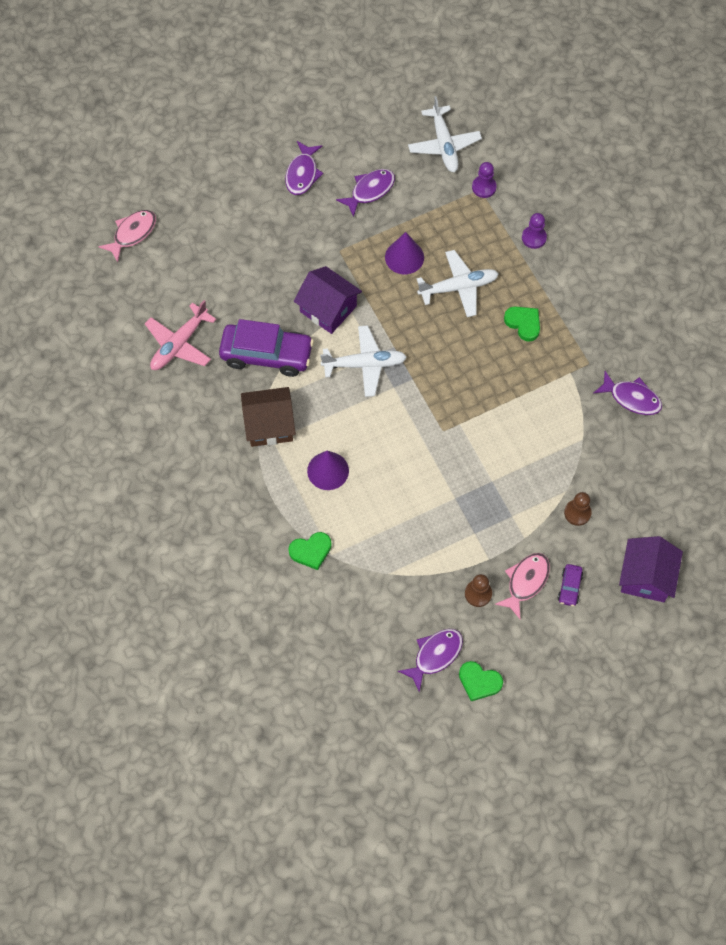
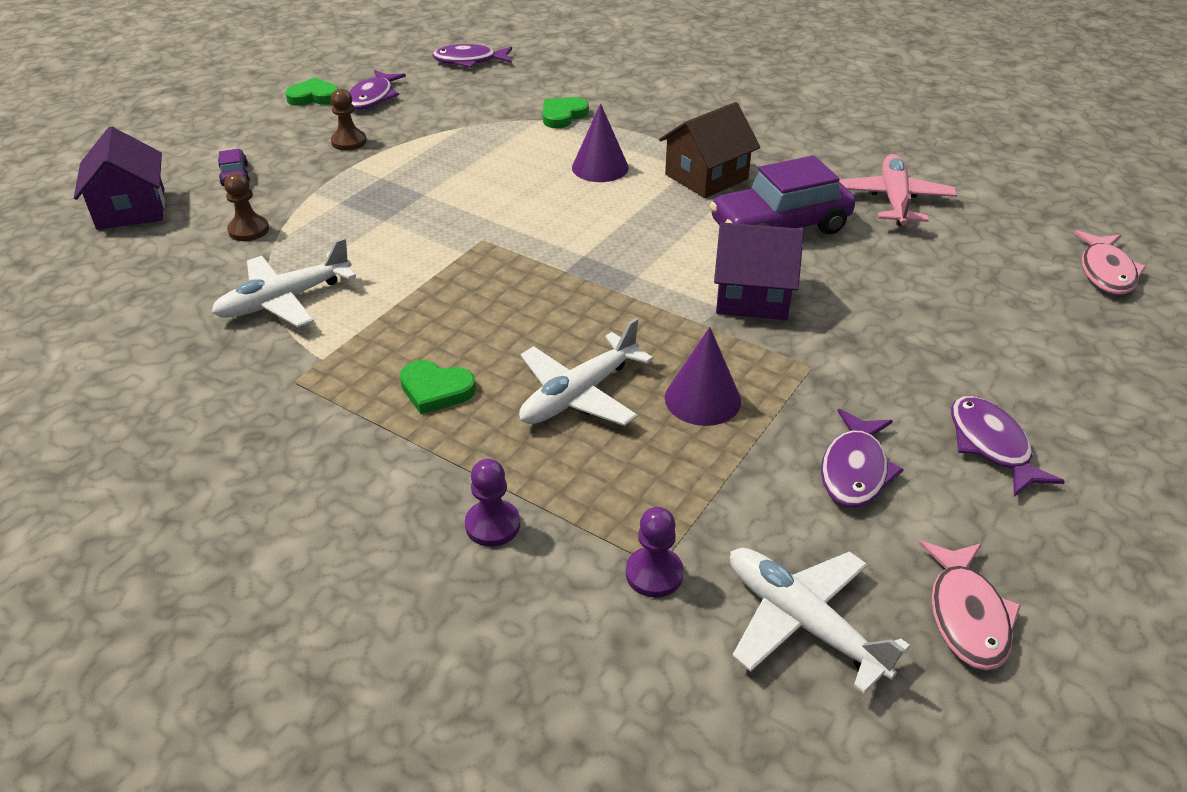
camera: 150 degrees right, 25 degrees down
(364, 364) = (643, 262): white plane -> white plane (284, 300)
(525, 582) = (294, 164): pink fish -> pink fish (967, 615)
(632, 398) = (201, 365): purple fish -> purple fish (469, 61)

